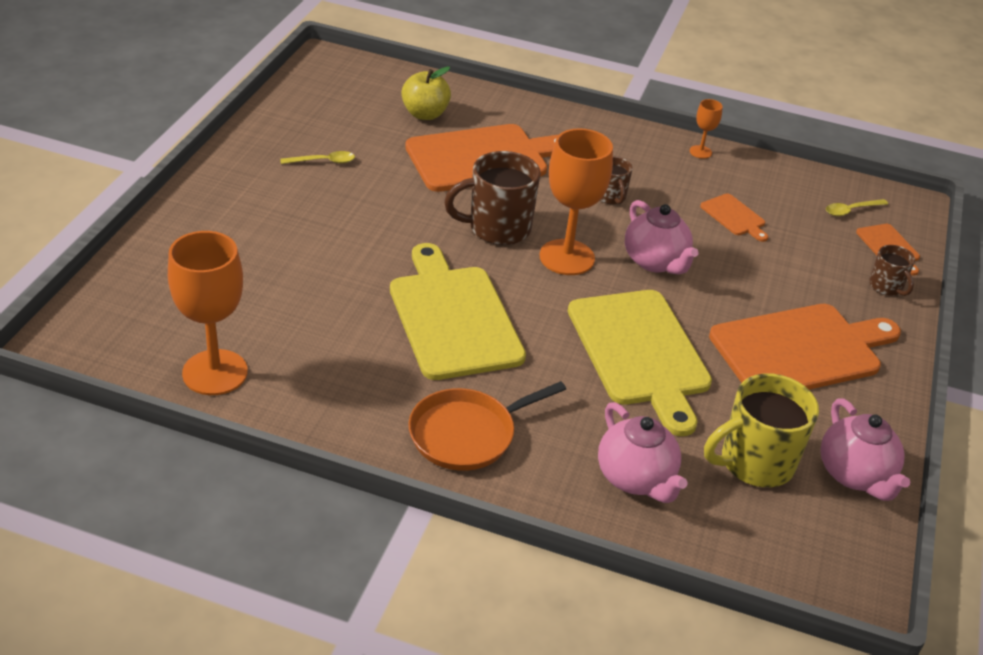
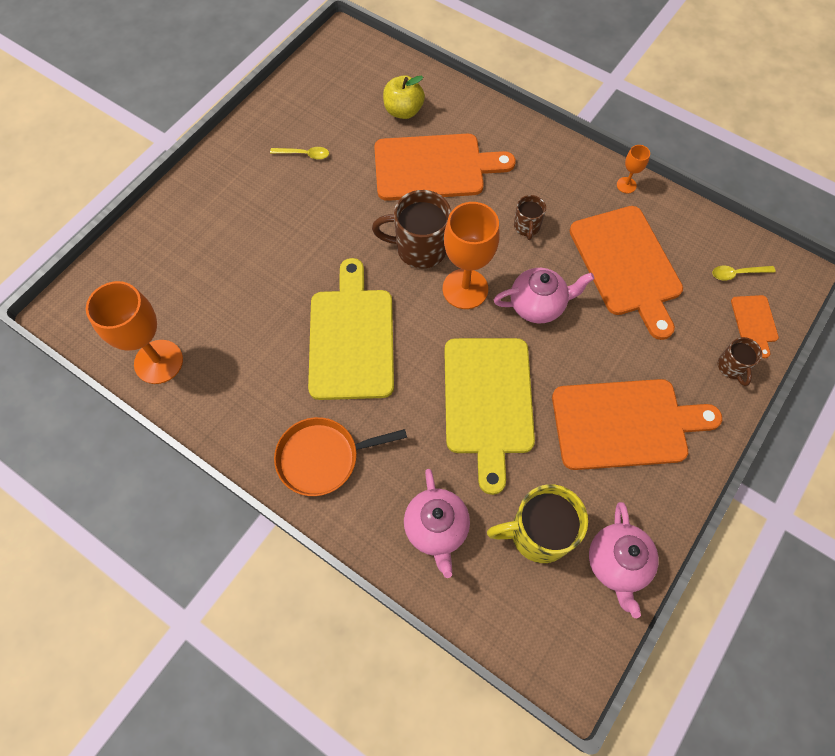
camera: 20 degrees right, 25 degrees up
(655, 262) = (537, 305): pink teapot -> pink teapot turned 90 degrees counterclockwise
(734, 217) = (627, 265): orange cutting board -> orange cutting board, size x2.25

